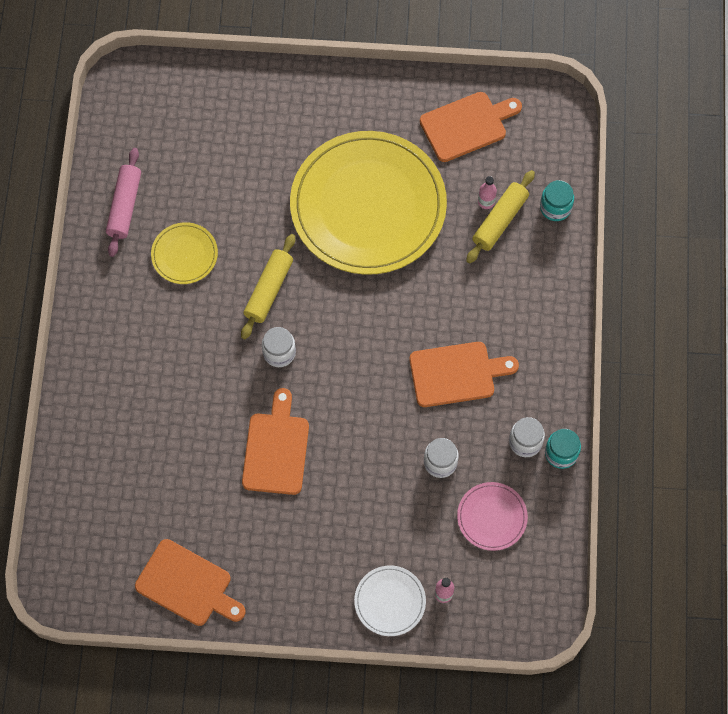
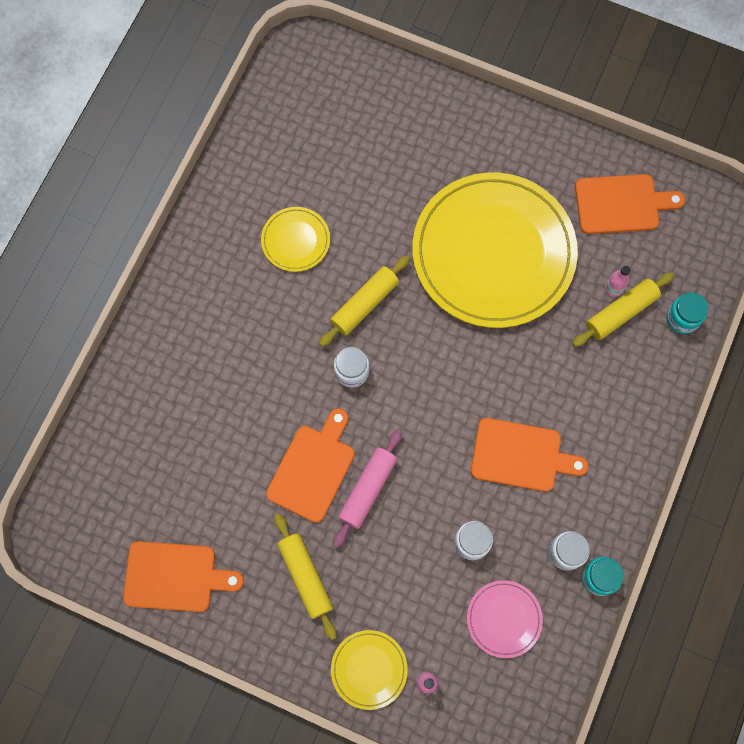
camera: 20 degrees right, 5 degrees up
(124, 206) = (256, 172): pink rolling pin -> pink rolling pin (367, 489)
(187, 585) = (175, 577): orange cutting board -> orange cutting board turned 45 degrees counterclockwise
(304, 543) = (305, 576): none -> yellow rolling pin
(390, 601) = (369, 669): white plate -> yellow plate

